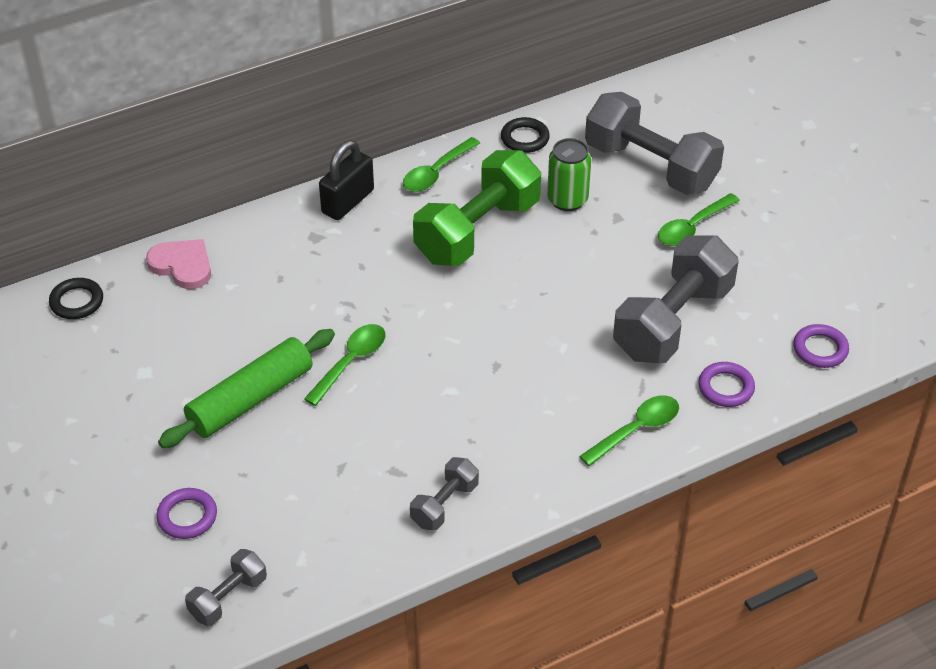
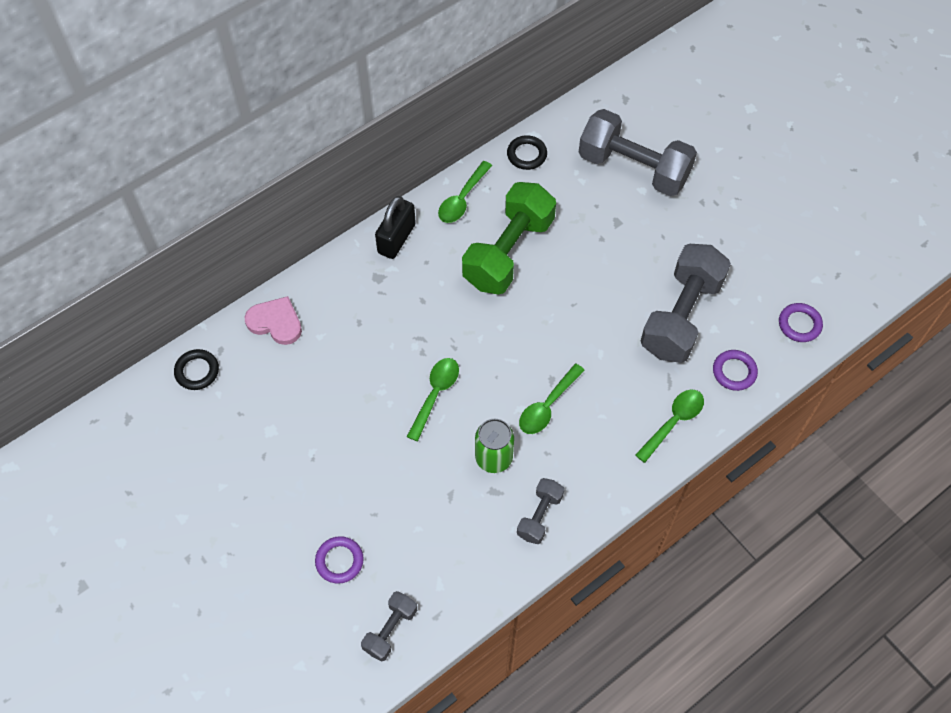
camera: 10 degrees left, 15 degrees up
(250, 399) = (363, 442): green rolling pin -> none
(567, 200) = (574, 211): green can -> green can (493, 458)
(692, 227) = (678, 223): green spoon -> green spoon (547, 406)

